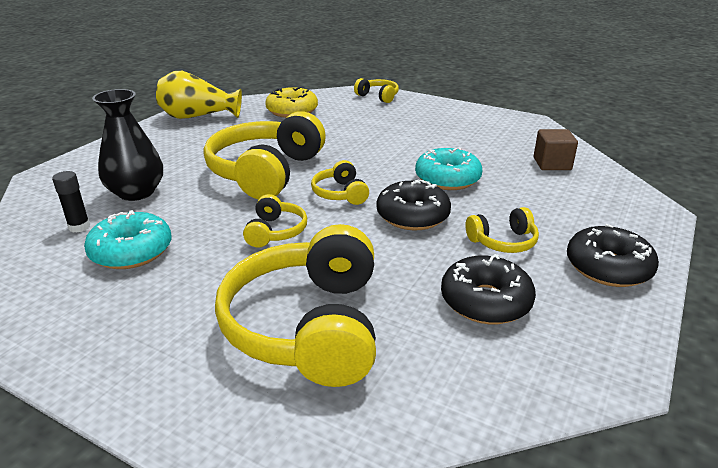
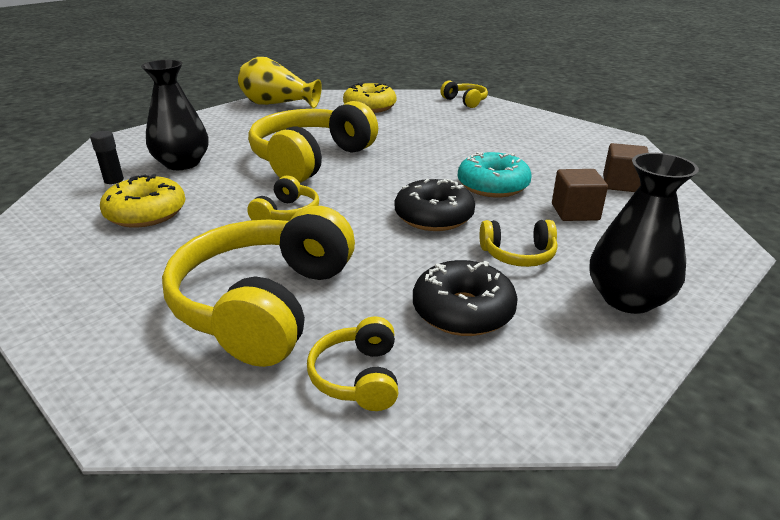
camera: 15 degrees right, 0 degrees up
(131, 251) = (146, 213): turquoise donut -> yellow donut
(340, 193) = (371, 187): yellow headphones -> yellow headphones (358, 377)
(528, 195) = (575, 212): none -> brown cube
(608, 267) = (628, 299): black donut -> black vase

